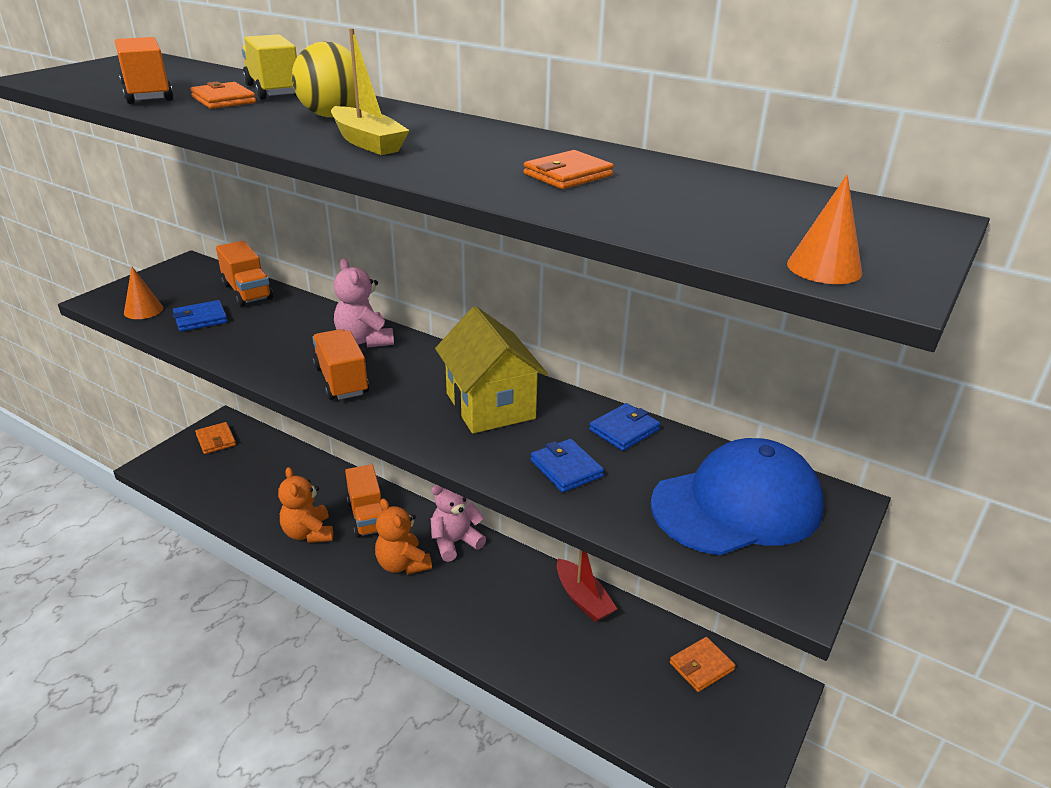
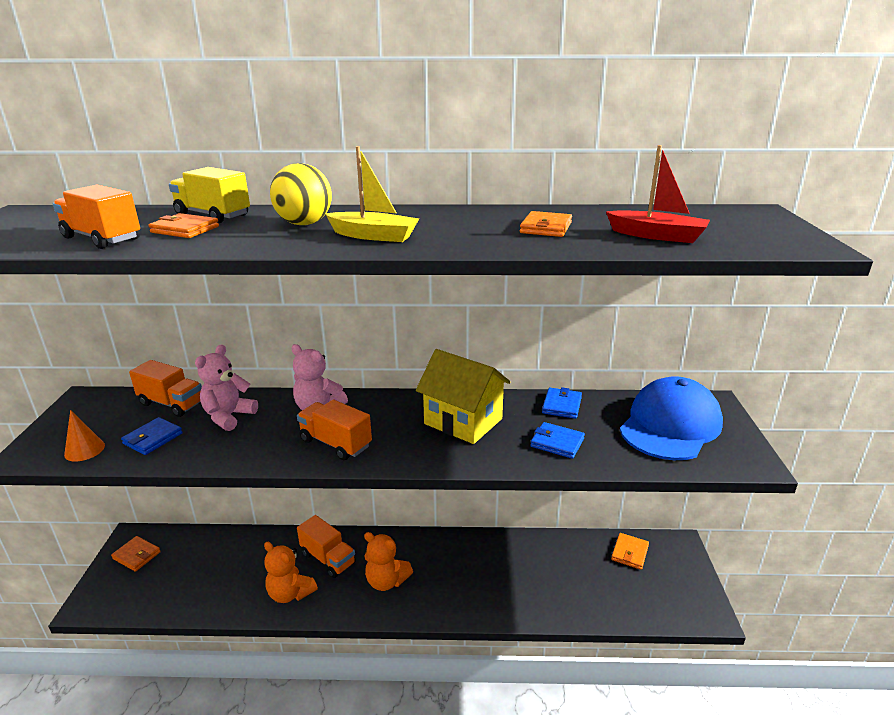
camera: 30 degrees left, 5 degrees down
(455, 542) = (411, 547): pink teddy bear -> pink teddy bear (228, 416)
(583, 598) = (528, 545): red boat -> red boat (657, 236)
(824, 268) = (773, 245): orange cone -> none

